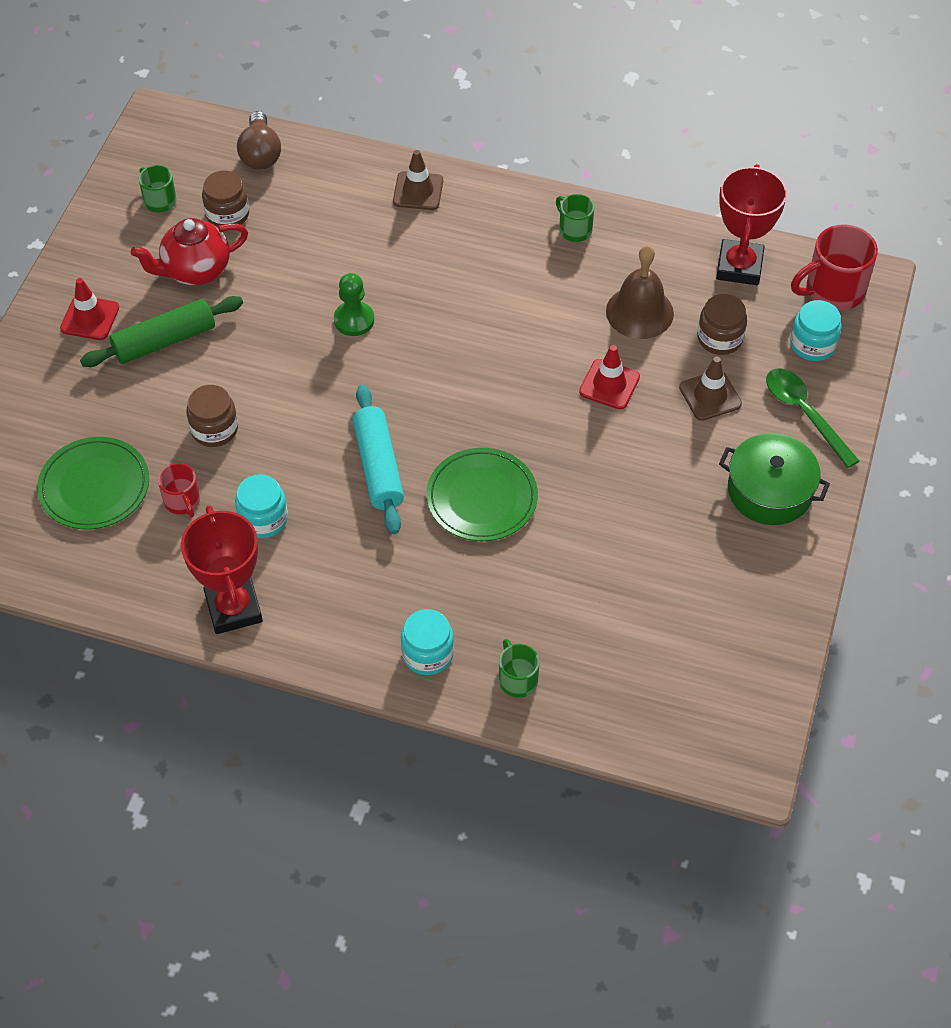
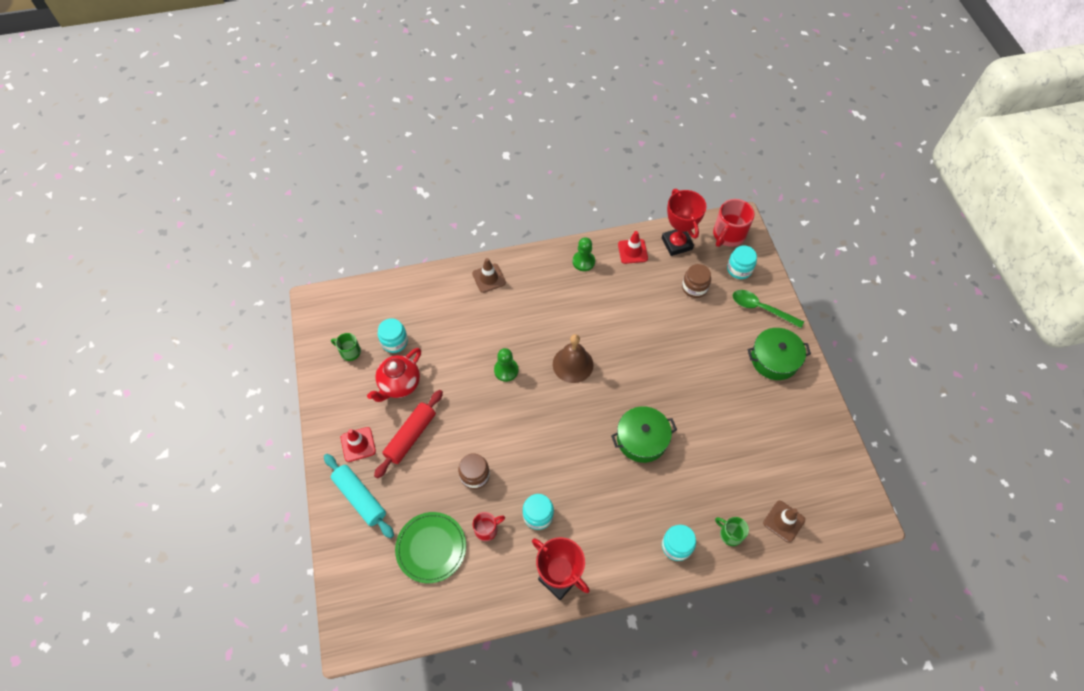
camera: 30 degrees left, 5 degrees up
(165, 341) = (411, 436): green rolling pin -> red rolling pin
(182, 501) = (487, 529): red mug -> red mug turned 60 degrees counterclockwise
(227, 214) = (394, 341): brown jar -> turquoise jar
(260, 154) = (388, 296): brown light bulb -> none
(378, 467) = (577, 450): turquoise rolling pin -> turquoise rolling pin (360, 497)
(482, 498) = (642, 439): green plate -> green pot
(574, 229) = (583, 261): green mug -> green pawn
(609, 384) = (660, 340): red traffic cone -> red traffic cone (632, 251)
(639, 312) = (647, 292): brown bell -> brown bell (573, 364)
(710, 396) = (711, 322): brown traffic cone -> brown traffic cone (784, 521)

